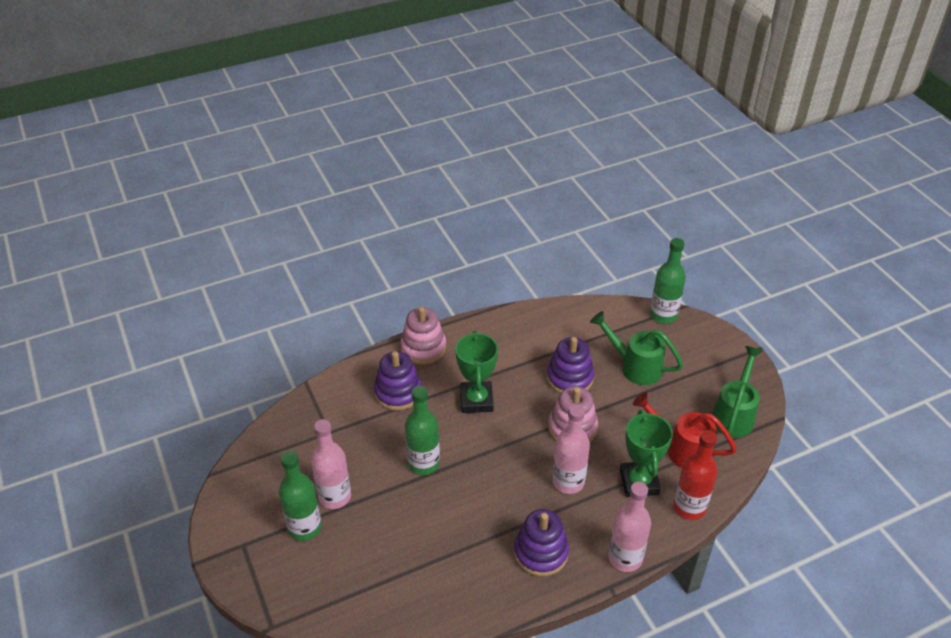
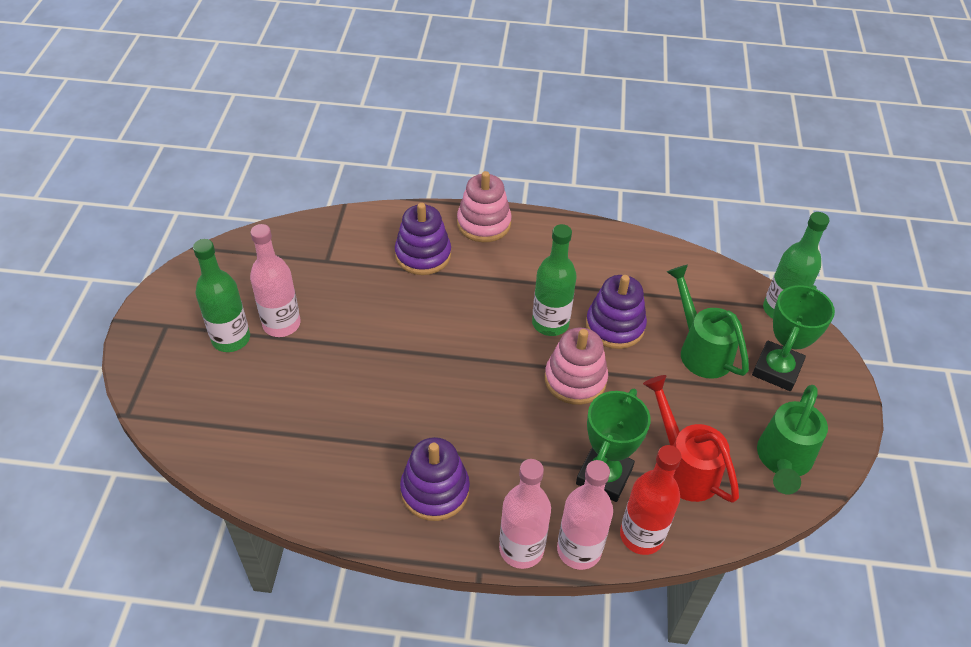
camera: 30 degrees right, 5 degrees up
(423, 463) = (391, 336): green bottle -> green bottle (550, 323)
(476, 400) = (495, 300): green trophy -> green trophy (776, 369)
(568, 482) = (524, 433): pink bottle -> pink bottle (579, 550)
(734, 414) = (782, 461): green watering can -> green watering can turned 150 degrees clockwise

